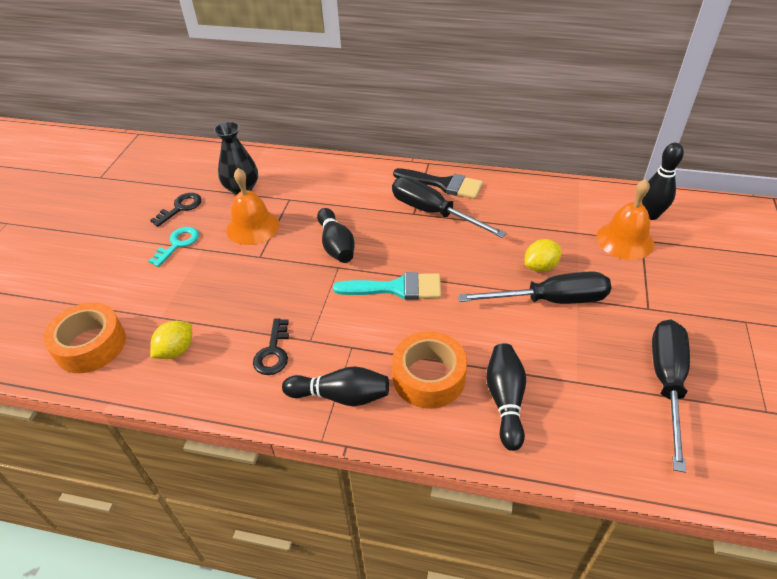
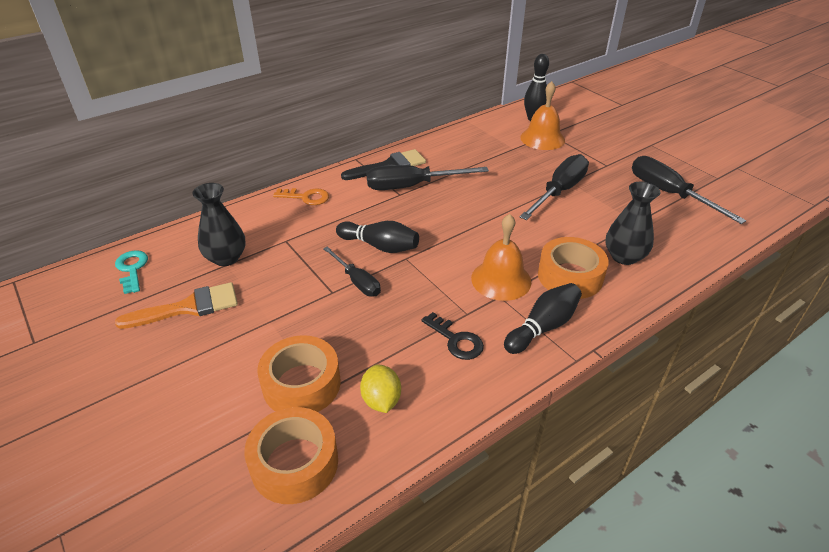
camera: 50 degrees left, 5 degrees down
(158, 303) = (301, 384): none -> orange tape
(178, 244) = (238, 333): turquoise key -> turquoise key (132, 269)
(180, 208) = (188, 307): black key -> orange brush
(252, 227) = (288, 277): orange bell -> orange bell (501, 279)
(283, 260) = (357, 281): none -> black screwdriver
(348, 174) = (306, 197): none -> orange key
(396, 288) = (467, 243): turquoise brush -> none
(505, 400) = (624, 256): black bowling pin -> black vase
(540, 267) = (525, 178): yellow lemon -> none

